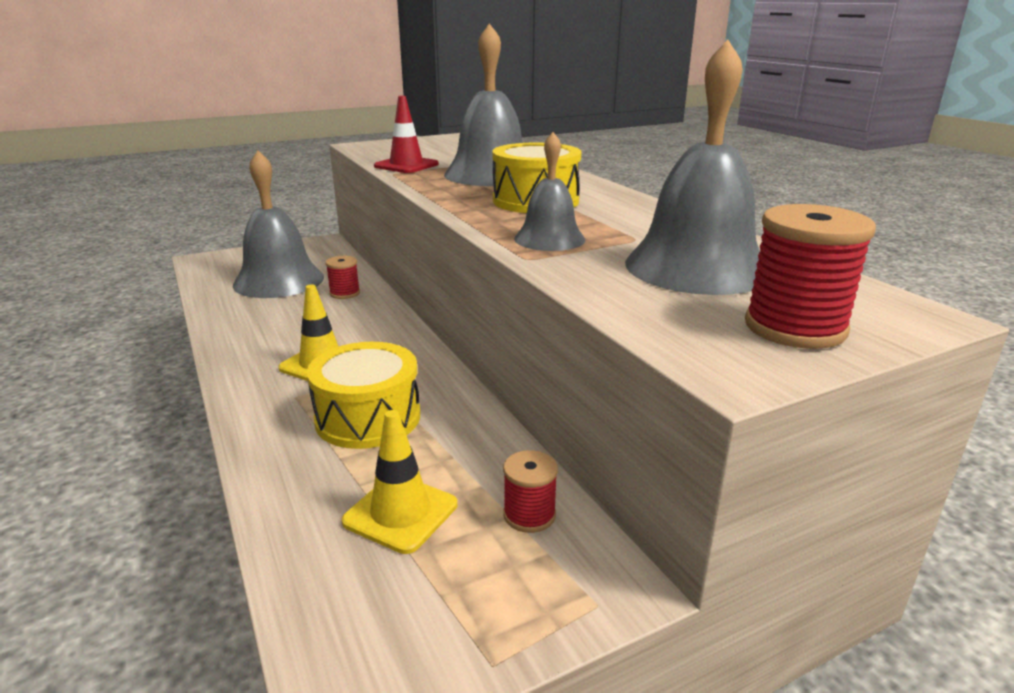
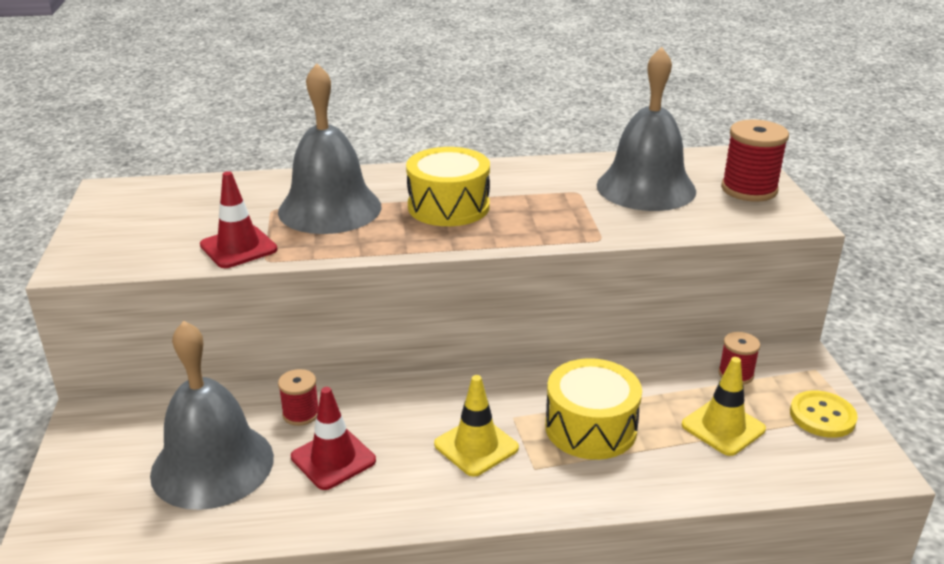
camera: 70 degrees left, 5 degrees up
(292, 314) = (333, 459): none -> red traffic cone
(466, 618) = (822, 416): none -> yellow button
(549, 239) = (560, 222): grey bell -> none

